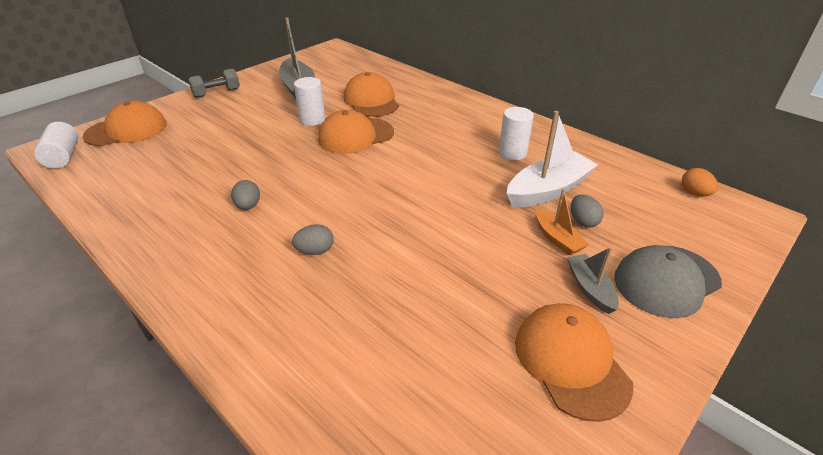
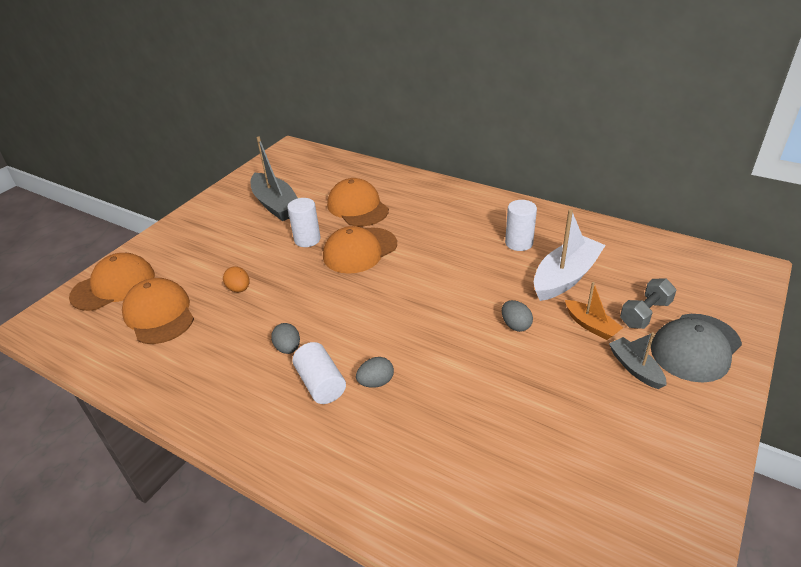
camera: 10 degrees left, 0 degrees up
(63, 157) = (60, 329): white cylinder -> white cylinder (321, 384)
(217, 93) = (190, 224): grey dumbbell -> grey dumbbell (645, 314)
(571, 361) = (642, 439): orange cap -> orange cap (159, 314)
(583, 221) = (607, 303): grey egg -> grey egg (515, 325)
(694, 193) = (693, 256): orange egg -> orange egg (239, 289)

